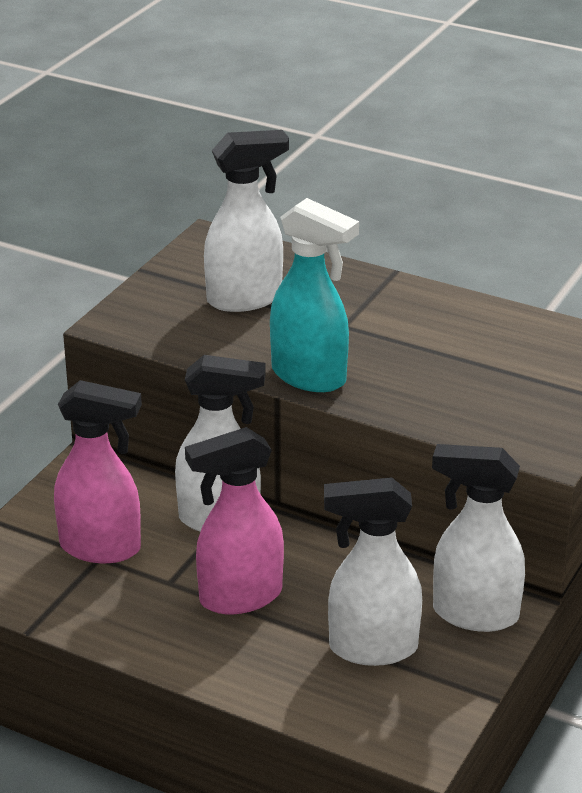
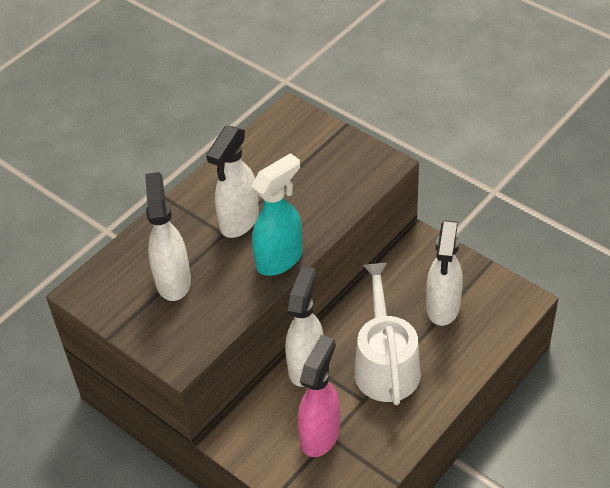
camera: 75 degrees left, 15 degrees up
(239, 597) = (385, 365): pink spray bottle -> white watering can
(474, 614) = (422, 257): white spray bottle -> white spray bottle (239, 221)

